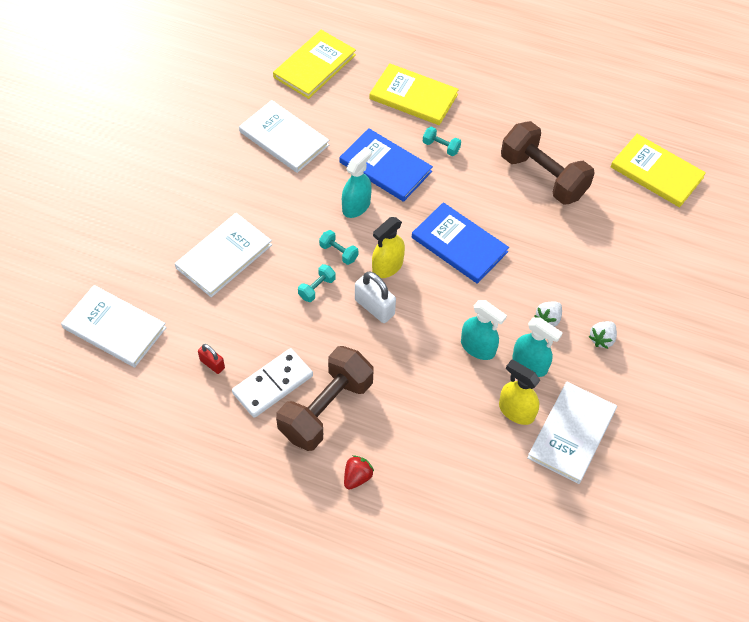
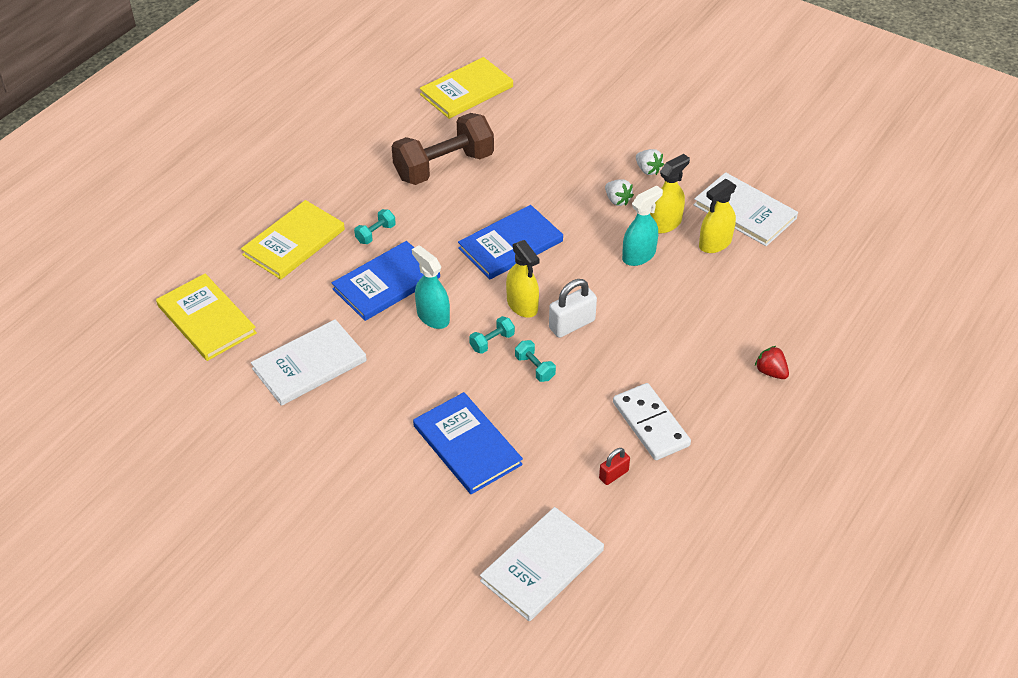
camera: 75 degrees left, 10 degrees down
(224, 256) = (467, 445): white book -> blue book
(326, 409) = (688, 384): brown dumbbell -> none
(529, 364) = (665, 223): turquoise spray bottle -> yellow spray bottle

